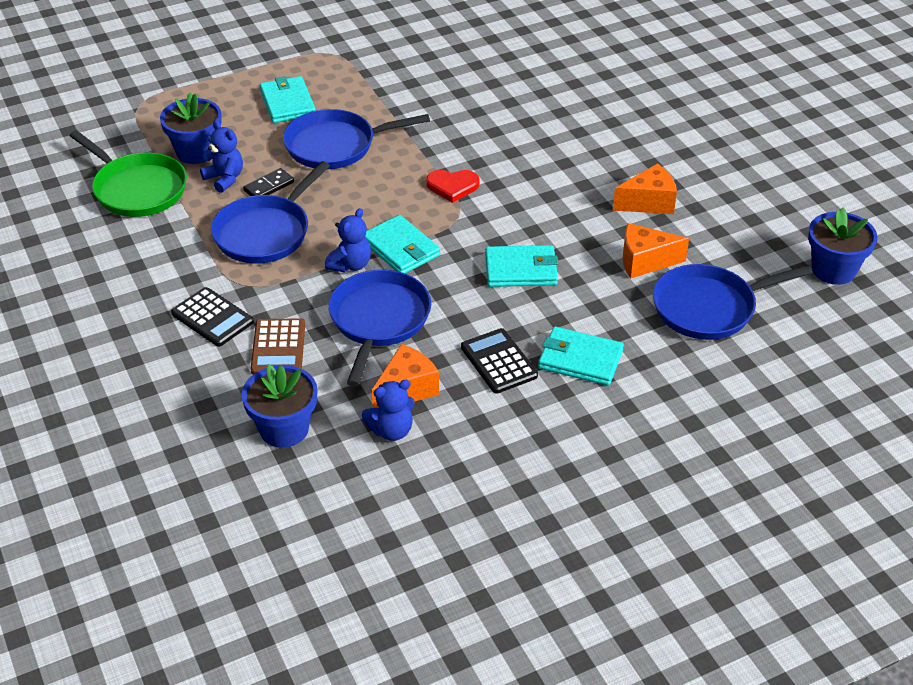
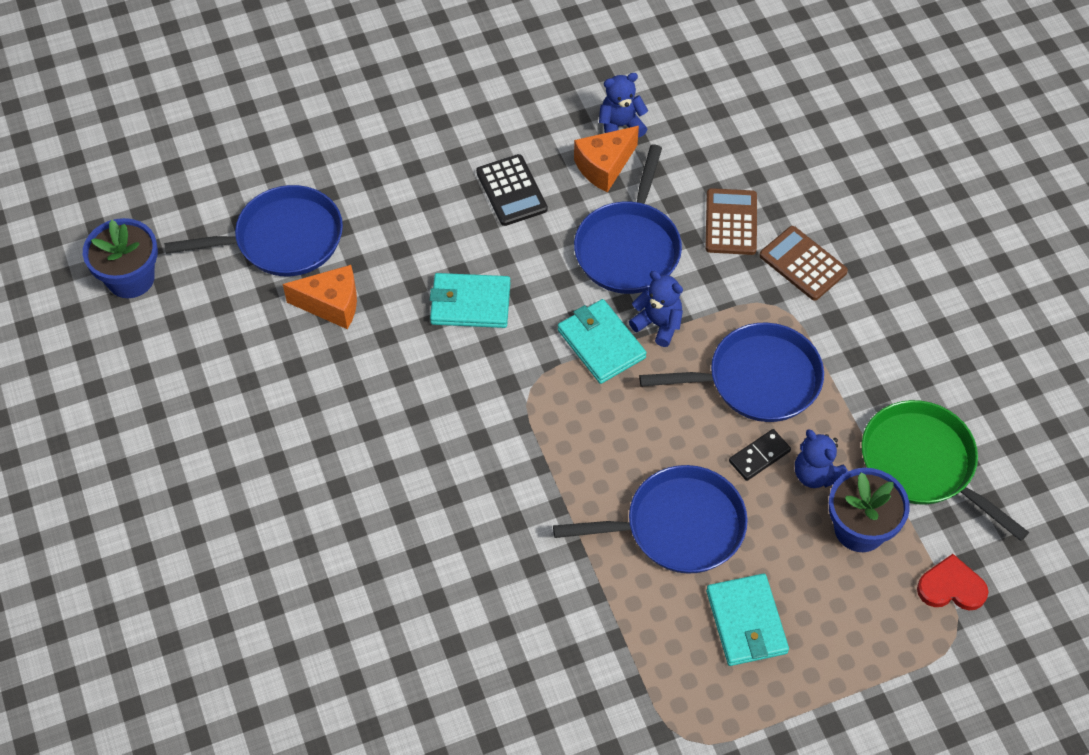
camera: 175 degrees left, 15 degrees up
(212, 318) = (803, 264): black calculator -> brown calculator
(265, 232) = (757, 379): blue pan -> blue pan turned 45 degrees clockwise
(284, 429) = (719, 134): blue flower pot -> none
(350, 265) = (658, 324): blue teddy bear -> blue teddy bear turned 90 degrees clockwise
(452, 186) = (532, 438): red heart -> red heart (951, 587)
(580, 359) = (431, 187): turquoise wallet -> none
(649, 202) = (300, 393): orange cheese -> none

